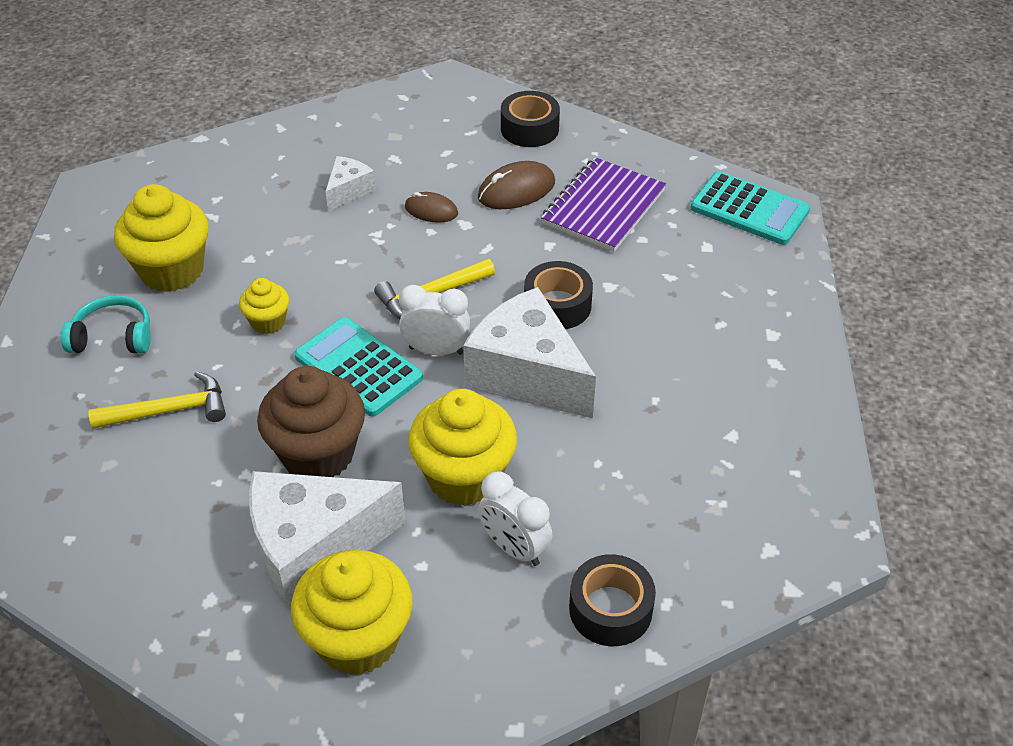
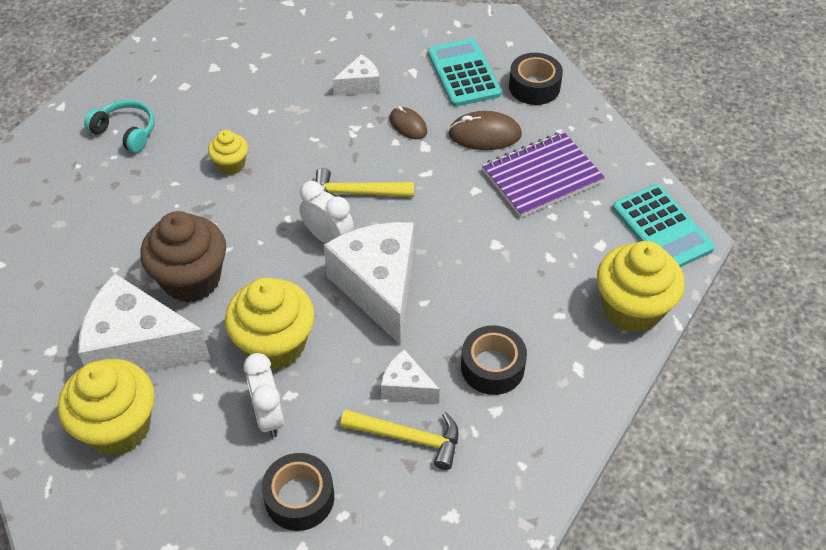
camera: 30 degrees right, 5 degrees up
(169, 410) = (122, 202): yellow hammer -> yellow hammer (408, 438)
(172, 270) = (197, 98): yellow cupcake -> yellow cupcake (632, 309)
(358, 367) = (265, 227): turquoise calculator -> turquoise calculator (463, 73)
(557, 305) = (443, 242): black tape -> black tape (492, 367)
(630, 454) = (406, 387): none -> white cheese

